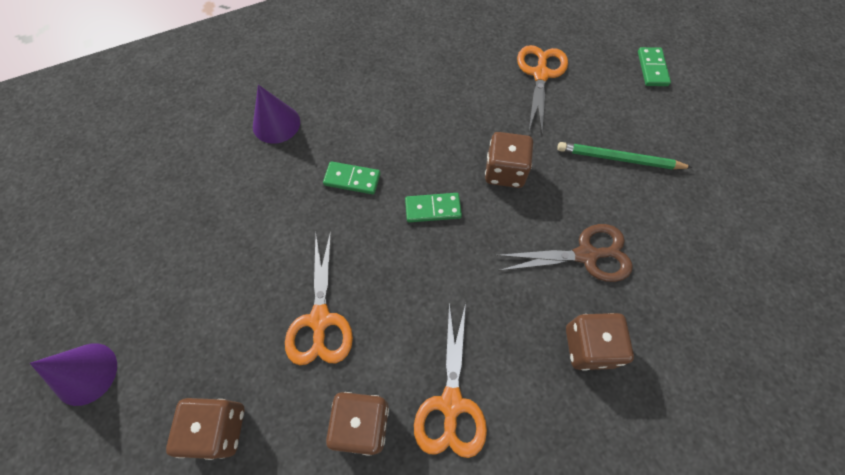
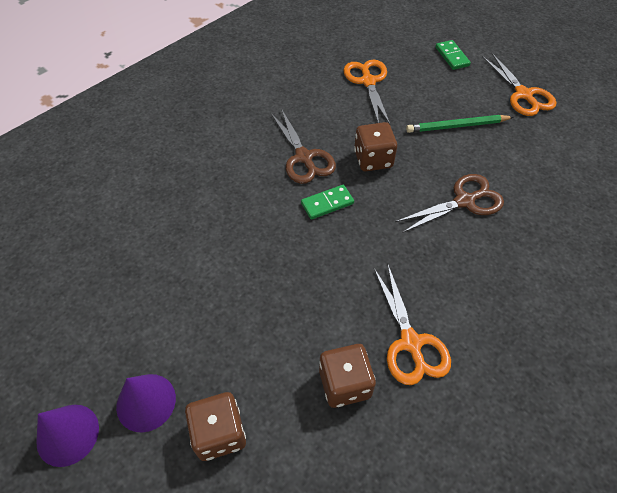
camera: 20 degrees left, 10 degrees down
(276, 124) = (158, 176): purple cone -> purple cone (146, 402)
(320, 320) = (270, 317): orange scissors -> orange scissors (523, 95)
(352, 179) = (247, 200): green domino -> none
(431, 147) = (304, 157): none -> brown scissors
(589, 346) = (497, 265): brown dice -> none

